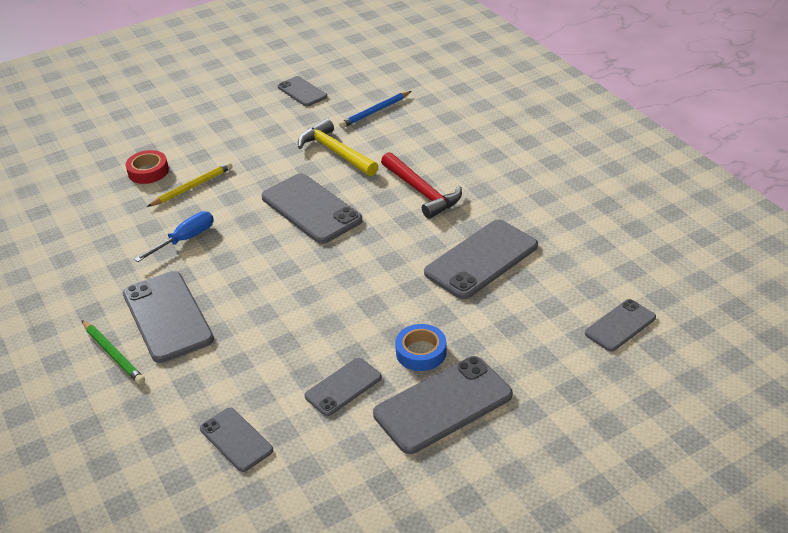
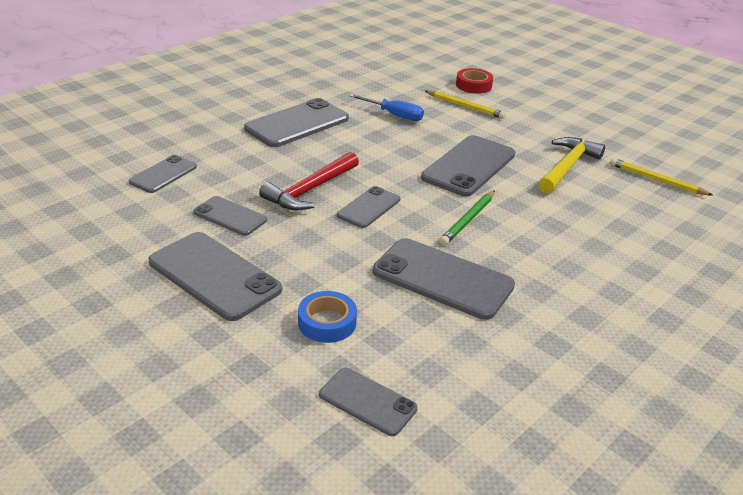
camera: 70 degrees right, 5 degrees down
(113, 354) = (249, 110): green pencil -> green pencil (468, 220)
(302, 92) = (652, 135): grey phone -> grey phone (368, 207)
(375, 112) = (656, 180): blue pencil -> yellow pencil
(421, 191) = (537, 226): red hammer -> red hammer (310, 190)
(421, 352) = (285, 254): blue tape -> blue tape (327, 322)

